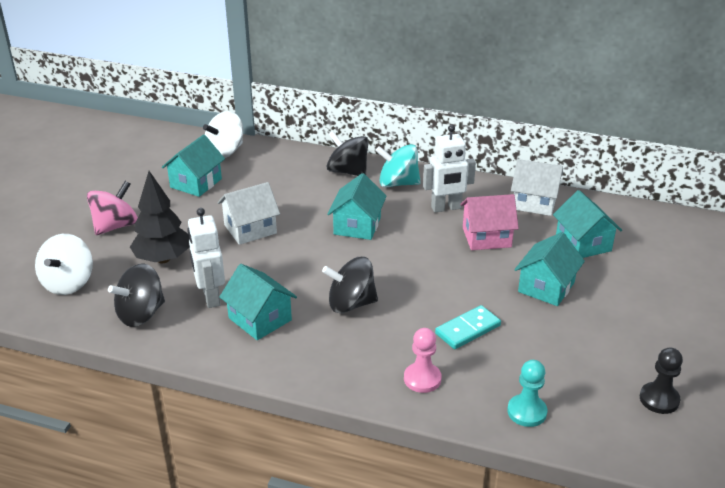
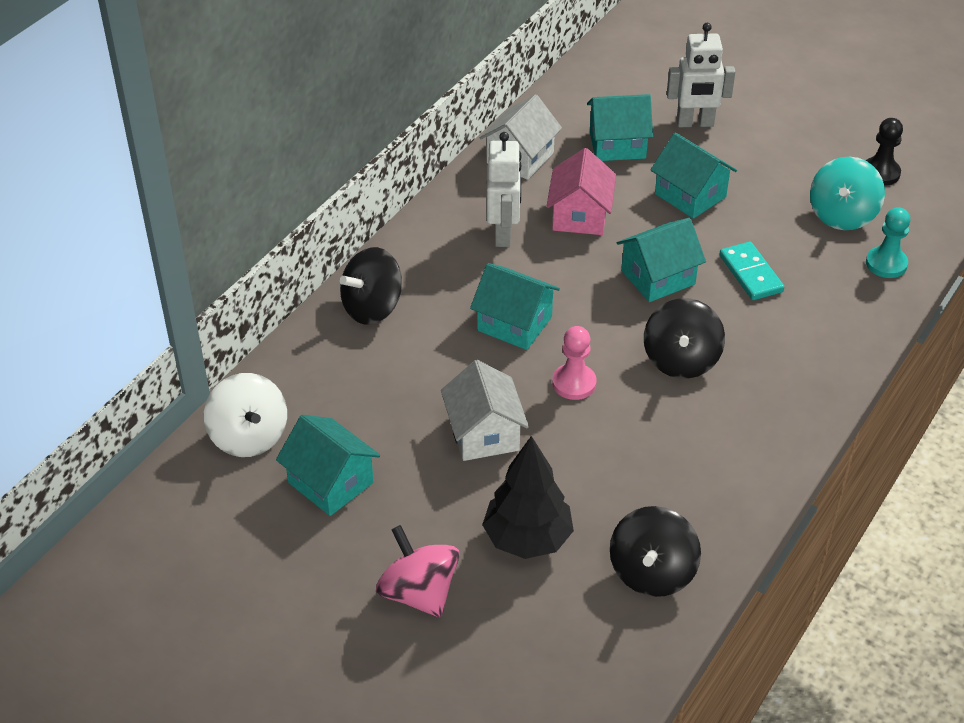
camera: 75 degrees left, 10 degrees up
(68, 283) = (555, 657): white spinning top -> none
(141, 314) = (652, 572): black spinning top -> black spinning top turned 45 degrees clockwise
(211, 297) = (633, 494): white robot -> white robot (695, 123)
(260, 319) = (691, 449): turquoise house -> turquoise house (658, 277)
(398, 183) = (425, 265): turquoise spinning top -> turquoise spinning top (842, 215)
(422, 379) = (826, 328): pink pawn -> pink pawn (574, 383)

